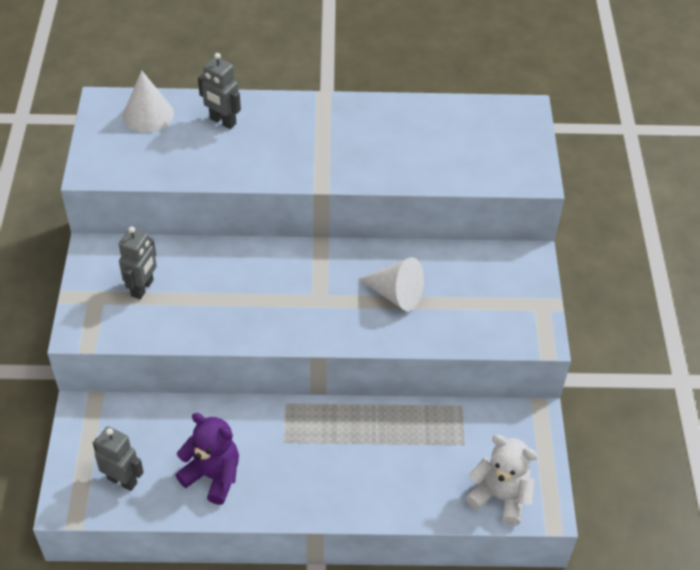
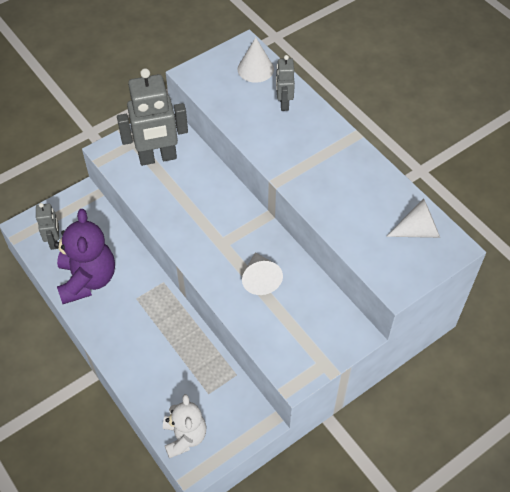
camera: 55 degrees right, 5 degrees up
(143, 288) = (158, 158): grey robot -> grey robot, size x1.90
(213, 476) = (87, 279): purple teddy bear -> purple teddy bear, size x1.52
(484, 123) = (418, 231): none -> white cone

